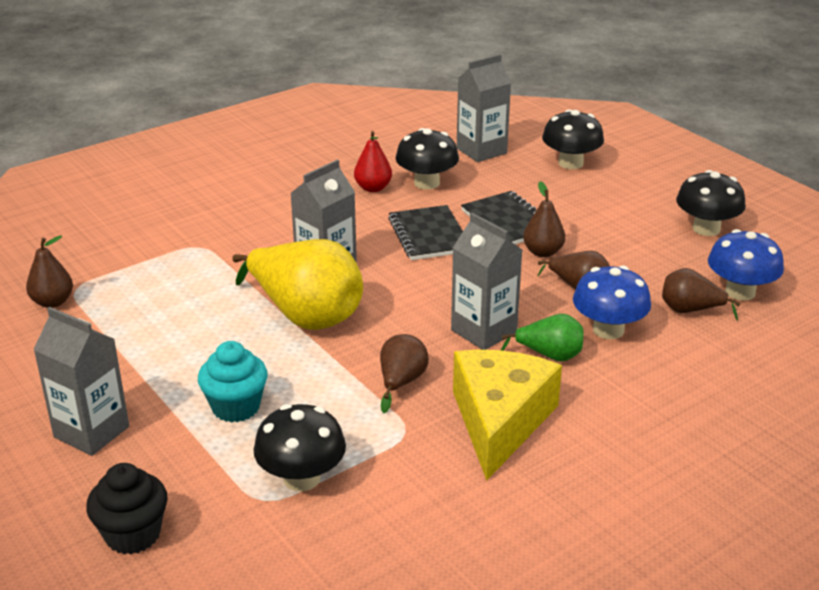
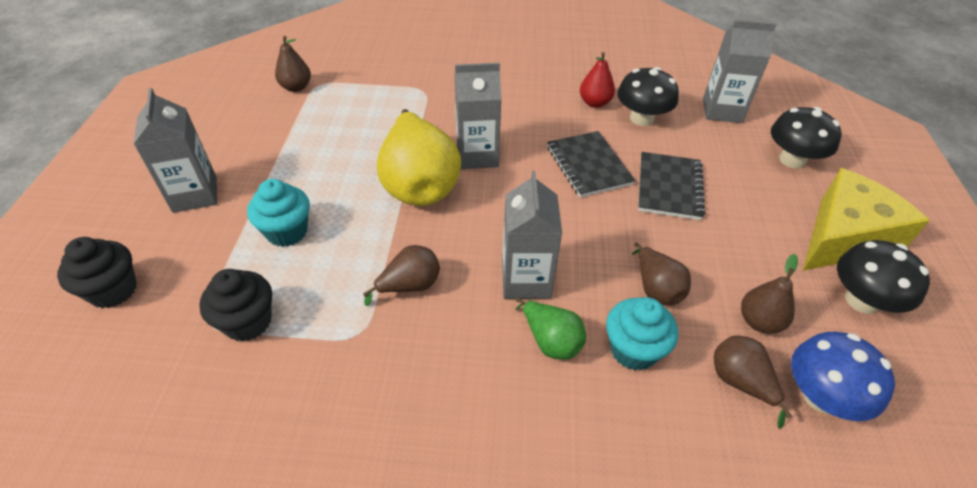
camera: 40 degrees right, 15 degrees up
(301, 478) = (248, 322): black mushroom -> black cupcake
(429, 235) = (588, 165): black notebook -> black notebook turned 45 degrees counterclockwise
(500, 421) = (434, 378): yellow cheese -> yellow cheese (845, 236)
(543, 252) = (665, 233): brown pear -> brown pear (759, 321)
(608, 330) = (633, 350): blue mushroom -> turquoise cupcake

